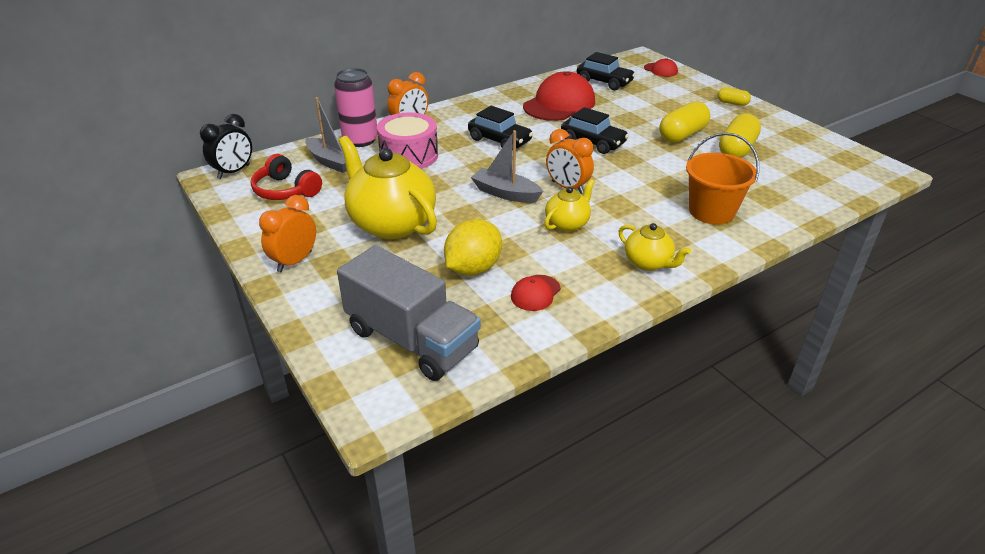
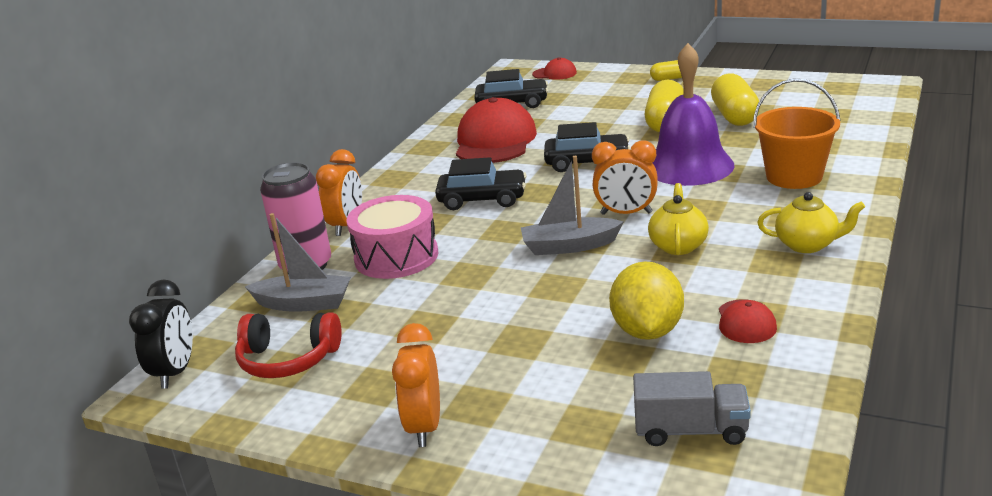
camera: 30 degrees left, 10 degrees down
(391, 223) = (484, 332): yellow teapot -> none
(411, 339) = (690, 431): grey truck -> grey truck, size x0.56
(652, 172) = (689, 166): none -> purple bell

